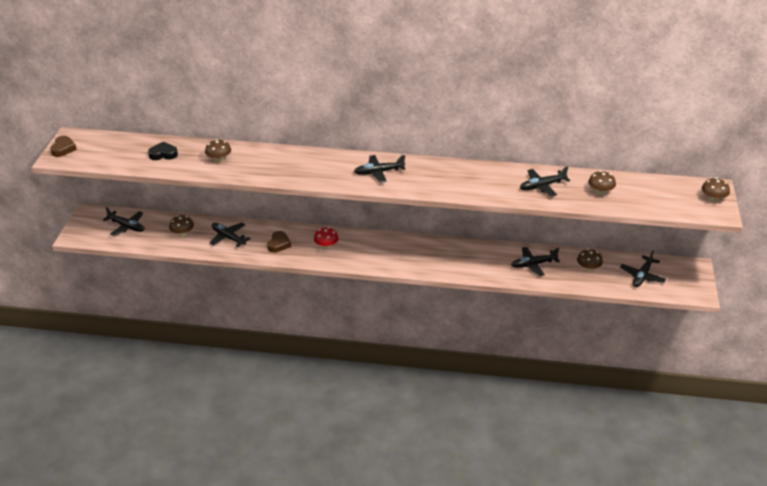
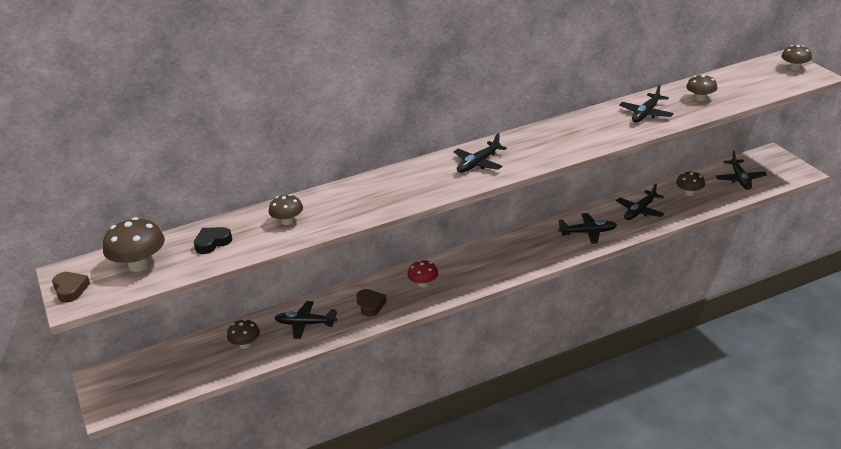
camera: 30 degrees left, 5 degrees down
(112, 150) = (139, 265): none -> brown mushroom
(126, 226) = (165, 368): black plane -> black plane (588, 233)

